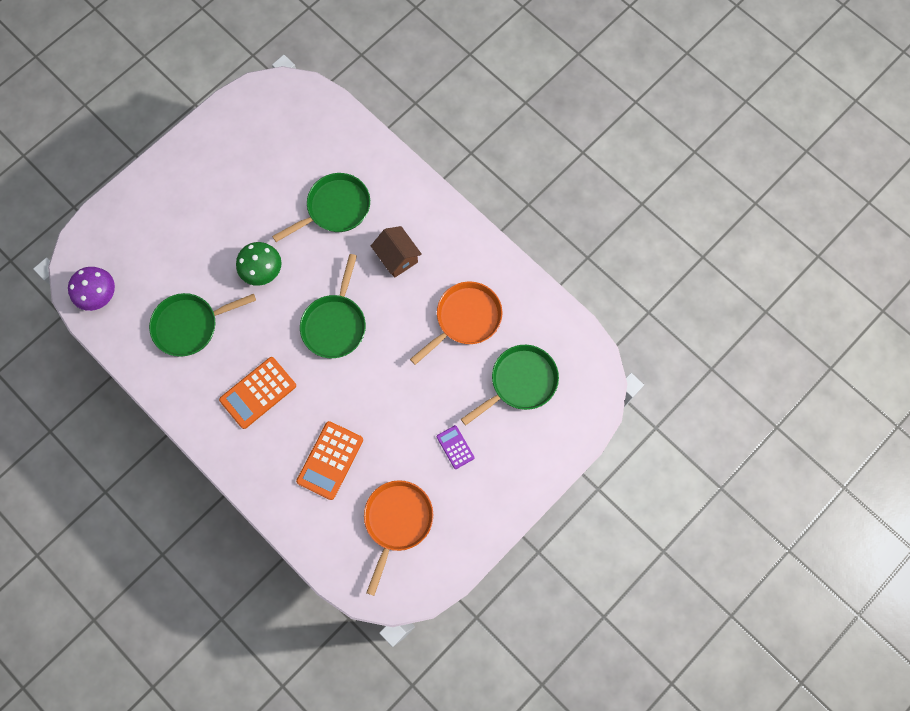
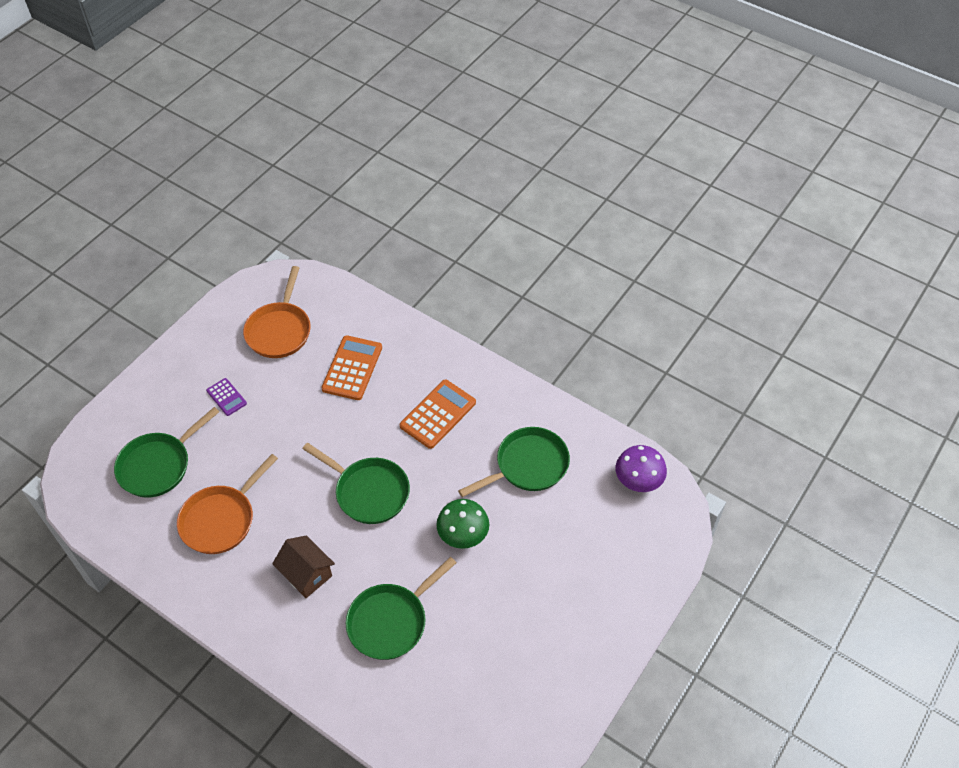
camera: 170 degrees right, 20 degrees down
(335, 324) = (368, 492): green pan -> green pan turned 120 degrees clockwise

